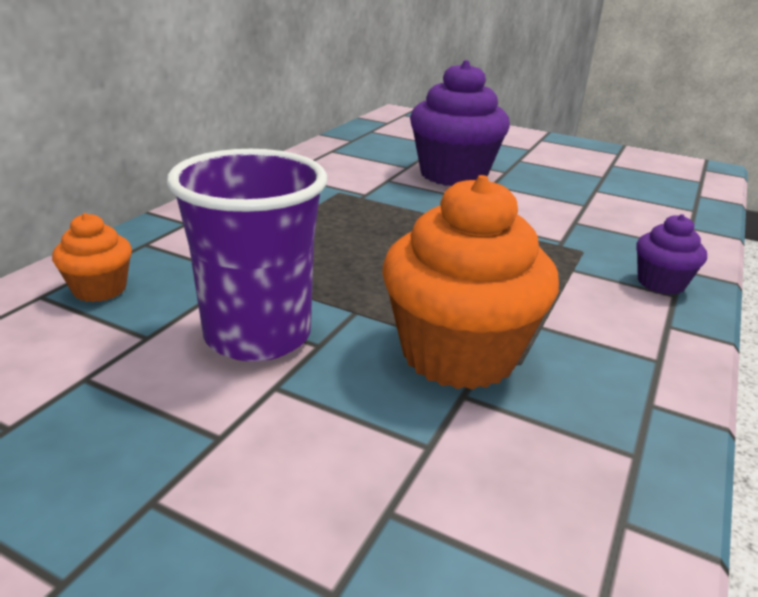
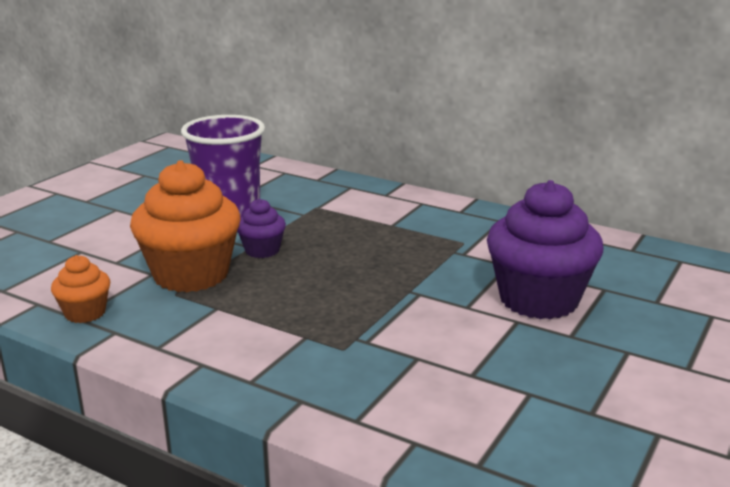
camera: 95 degrees right, 5 degrees down
(100, 289) = (289, 182): orange cupcake -> orange cupcake (85, 313)
(661, 283) = (271, 378): purple cupcake -> purple cupcake (262, 250)

